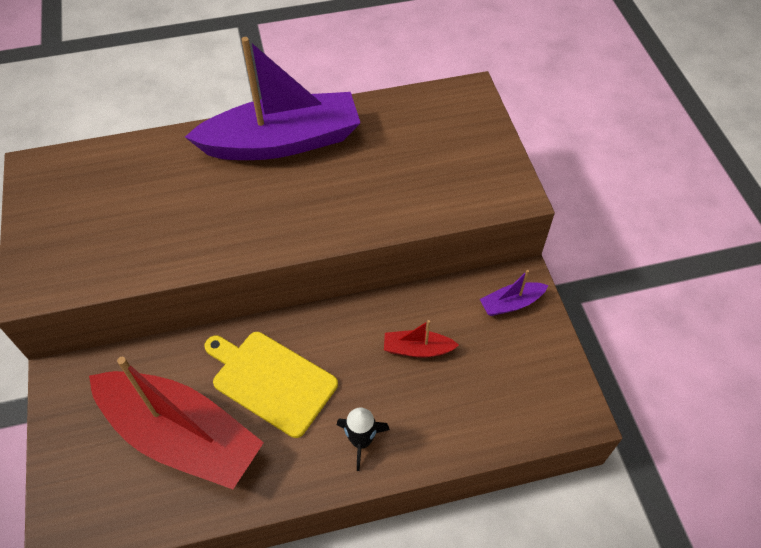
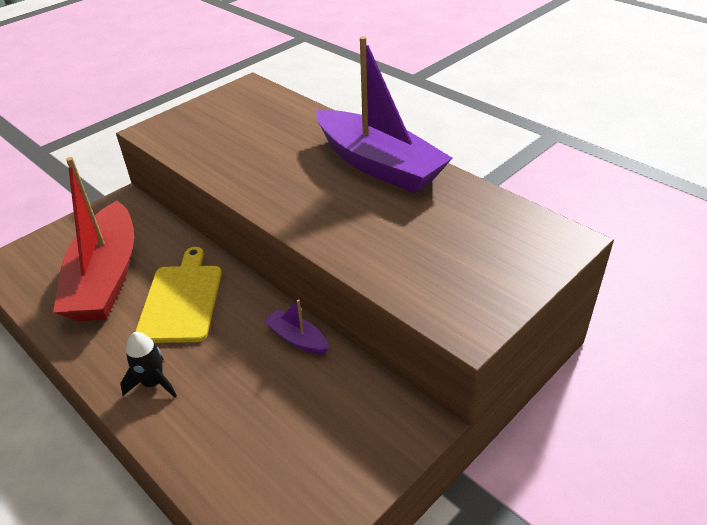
camera: 60 degrees right, 15 degrees down
(417, 349) = (273, 377): red boat -> none
(511, 303) = (381, 427): purple boat -> purple boat (297, 339)

